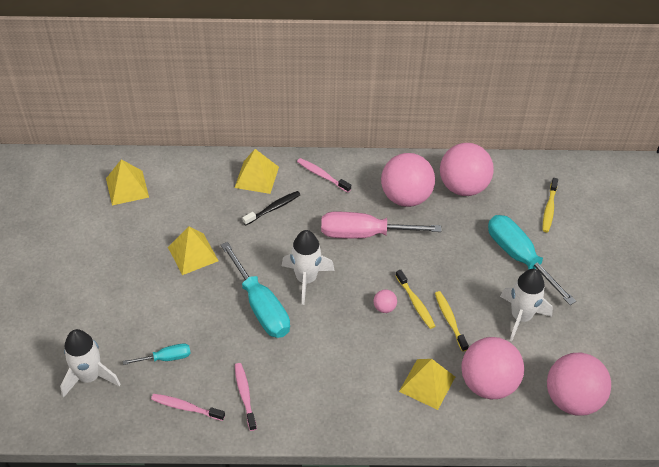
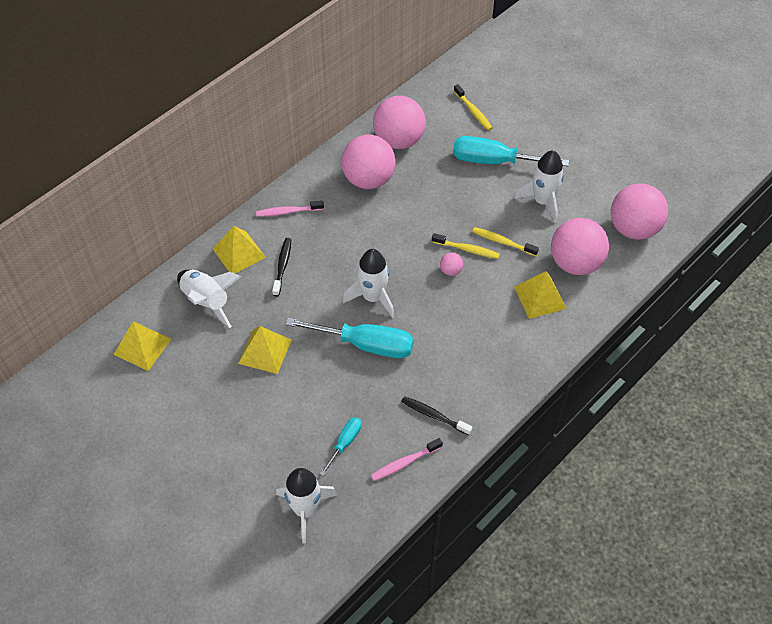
camera: 45 degrees left, 5 degrees up
(198, 192) = (207, 301): none -> white rocket
(245, 395) = (434, 415): pink toothbrush -> black toothbrush
(364, 234) = (373, 230): pink screwdriver -> none

